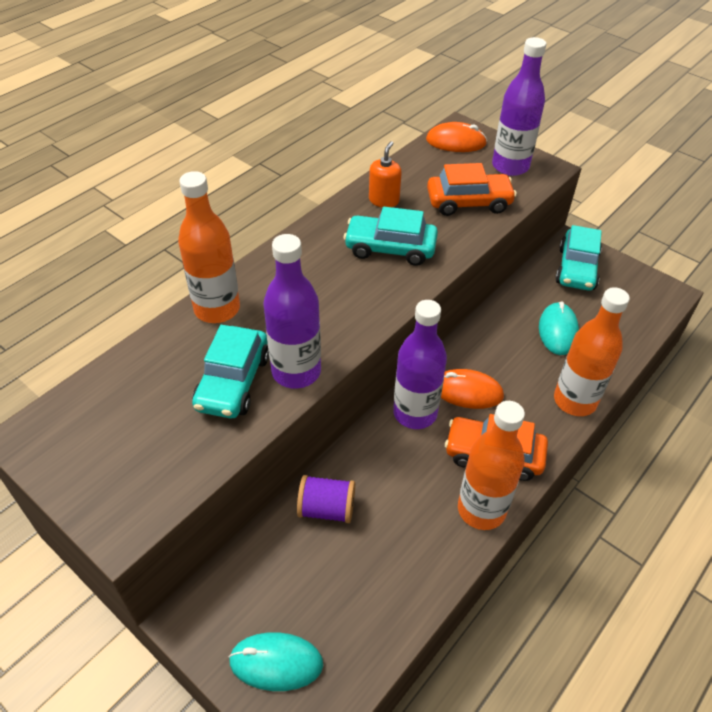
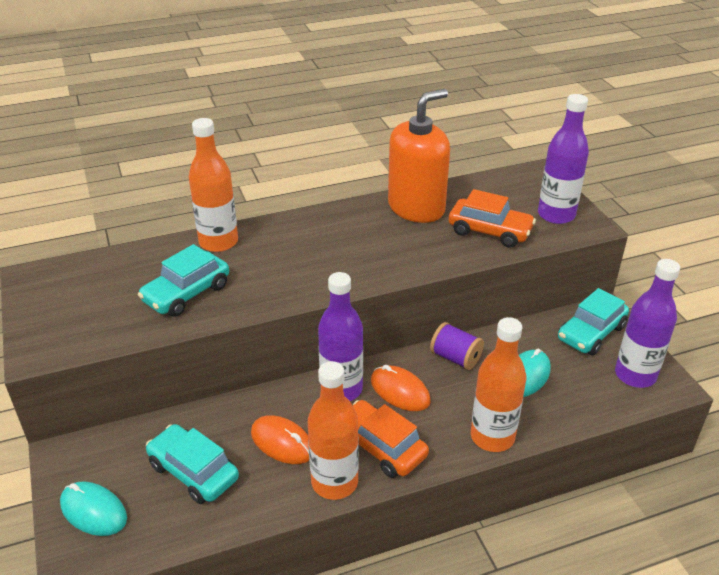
camera: 30 degrees right, 10 degrees down
(296, 371) = (236, 303): purple bottle -> purple bottle (635, 375)
(327, 509) = (214, 427): purple spool -> purple spool (455, 358)
(384, 200) = (416, 208): orange soap dispenser -> orange soap dispenser, size x2.16
(390, 248) = (388, 244): turquoise car -> turquoise car (193, 472)
(456, 142) = (523, 182): orange mouse -> orange mouse (282, 442)

